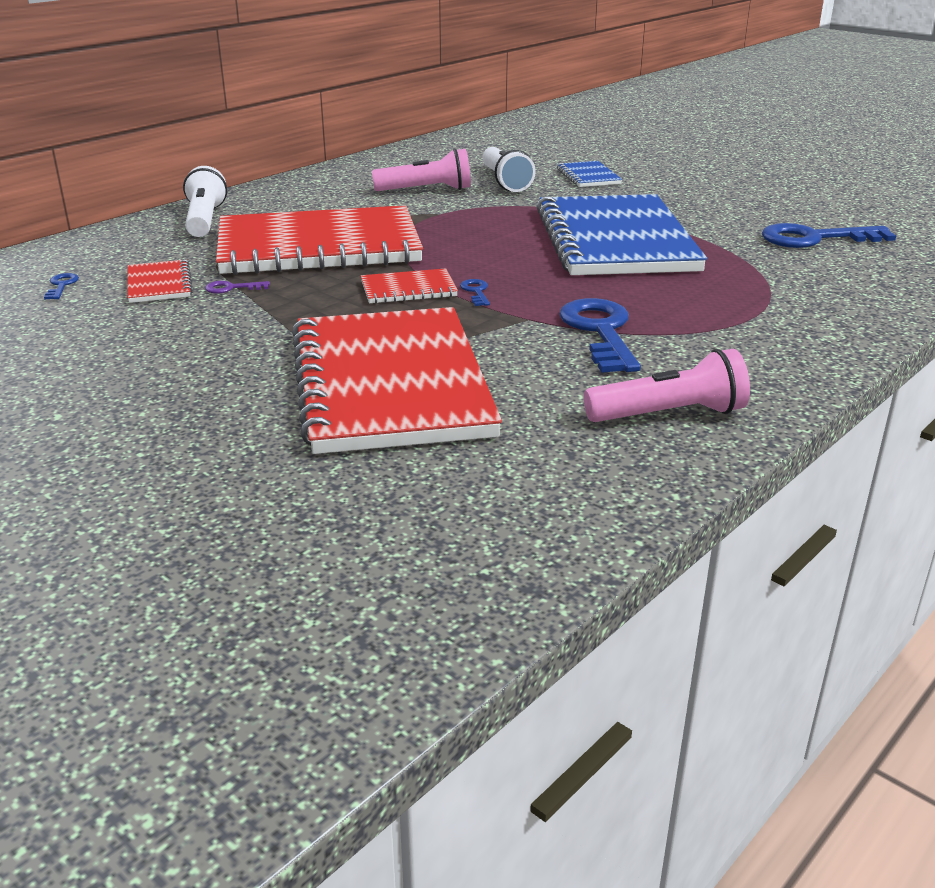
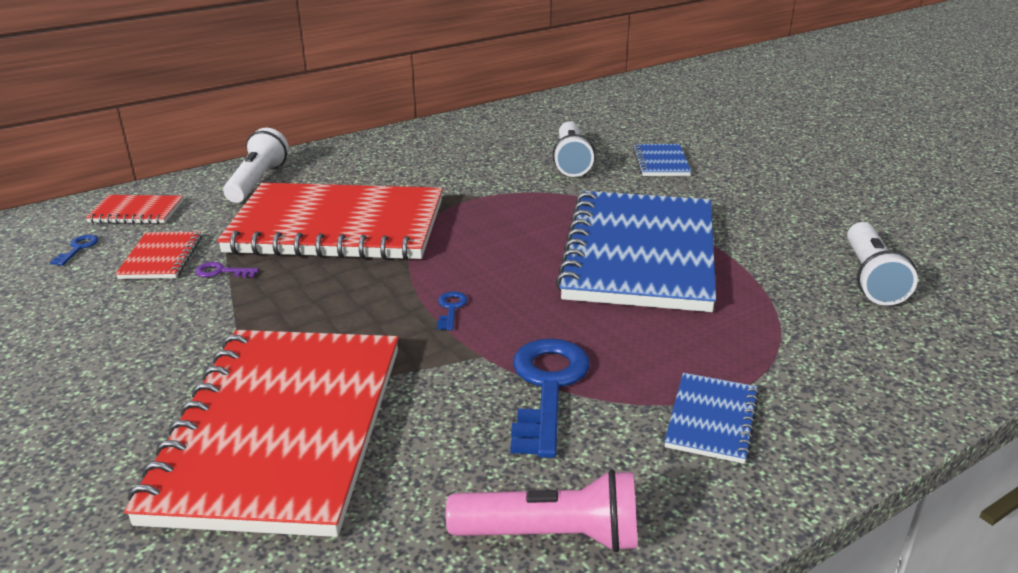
camera: 15 degrees right, 0 degrees up
(408, 289) = (386, 296): red notebook -> red notebook (136, 212)
(426, 190) = (486, 165): pink flashlight -> none
(746, 336) = (712, 420): none -> blue notebook
(815, 238) = (871, 278): blue key -> white flashlight

